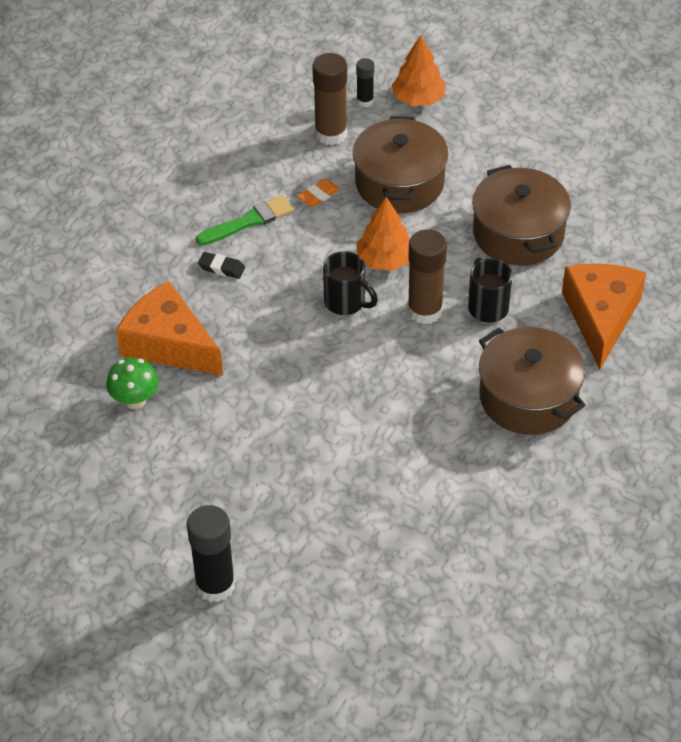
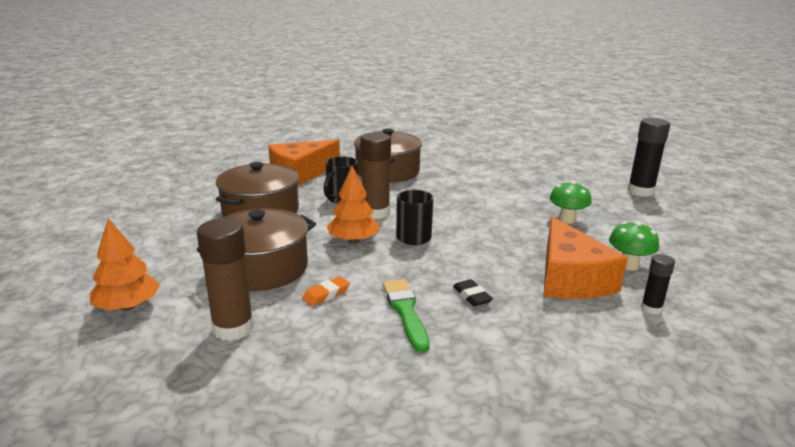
camera: 135 degrees left, 25 degrees down
(244, 442) = (567, 220): none -> green mushroom
(249, 221) = (405, 311): green brush -> green brush turned 60 degrees clockwise
(318, 195) = (326, 294): orange eraser -> orange eraser turned 45 degrees counterclockwise
(365, 101) = (157, 334): black glue stick -> black glue stick (651, 308)

